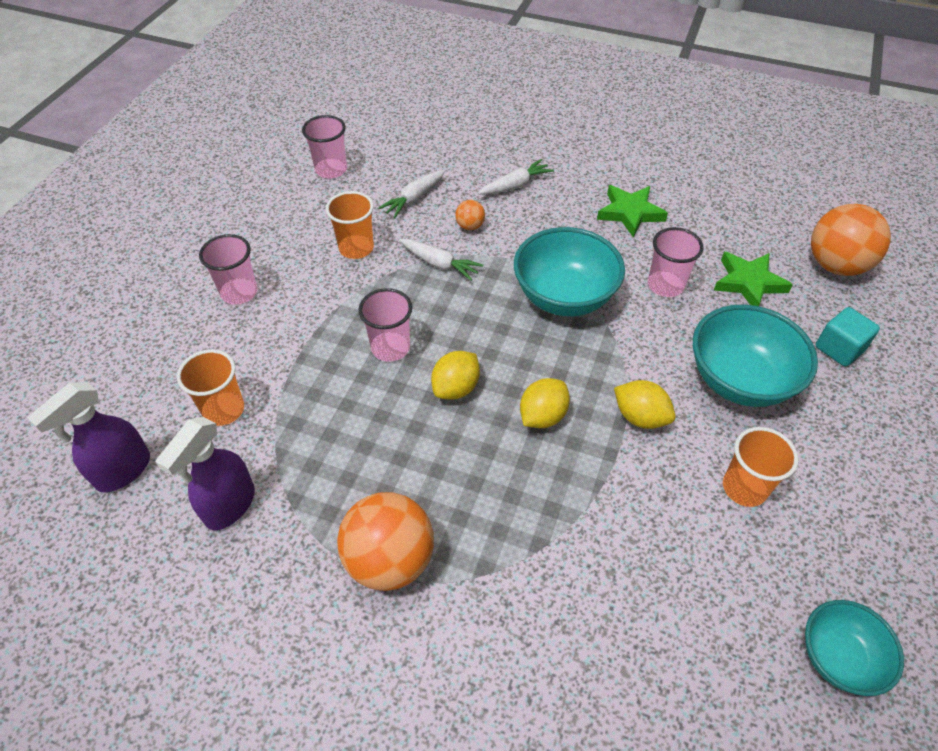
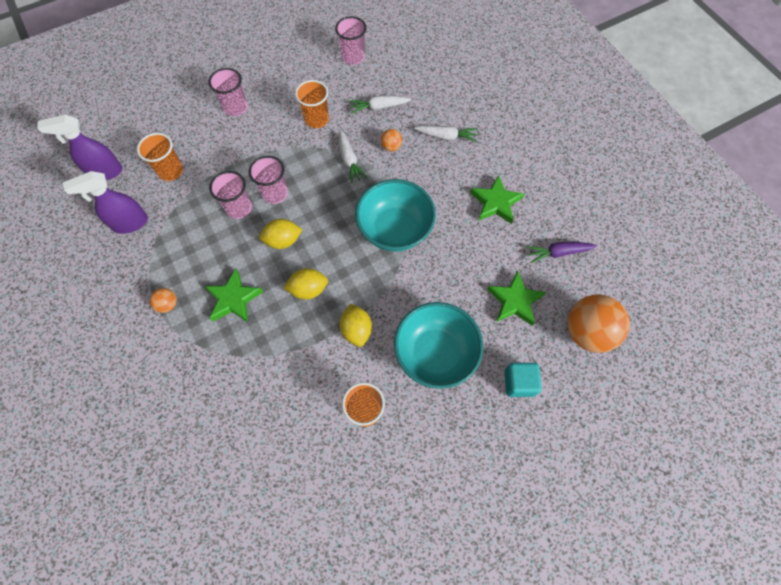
camera: 40 degrees right, 15 degrees up
(390, 560) = (168, 304): orange ball -> orange ball, size x0.45
(468, 489) = (234, 299): none -> green star
(665, 285) = (461, 265): pink cup -> pink cup (239, 208)
(733, 219) = (558, 253): none -> purple carrot
(838, 657) = (310, 527): turquoise bowl -> none

